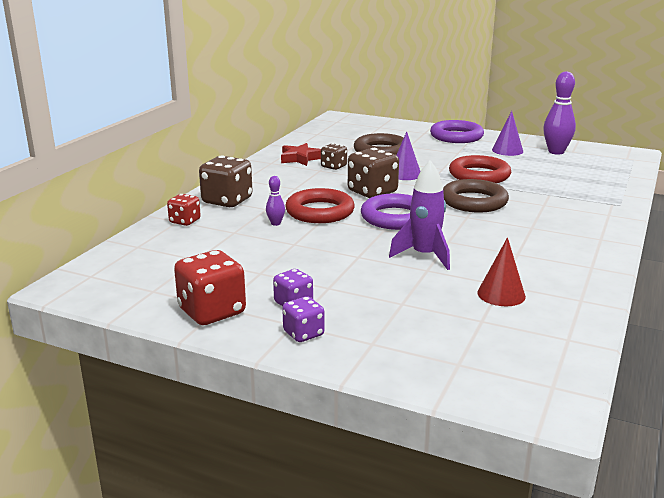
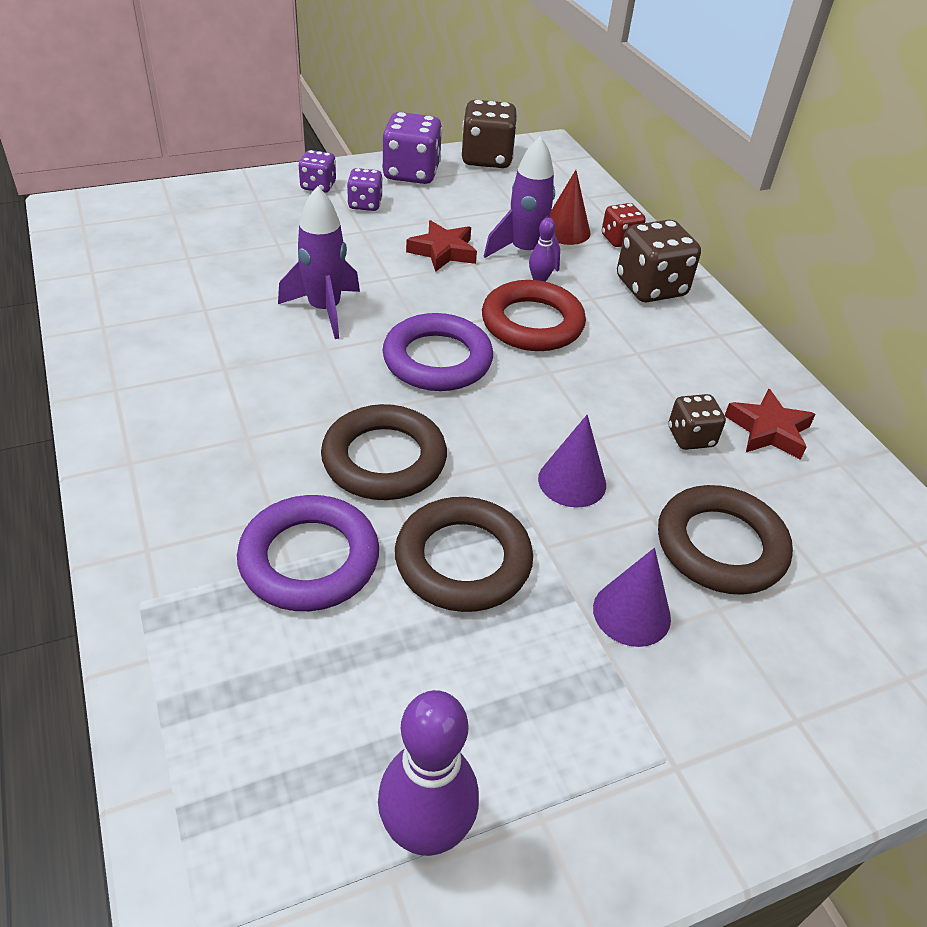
camera: 130 degrees right, 20 degrees up
(212, 312) = (411, 173): red dice -> purple dice
(252, 236) = (525, 252): none -> purple rocket
(299, 255) = (443, 251): none -> red star
(372, 192) = (540, 400): brown dice -> brown dice (486, 159)
(456, 136) = (715, 751): purple ring -> purple ring (309, 559)
(479, 175) = (463, 560): red ring -> brown ring
(501, 294) = (193, 294): red cone -> red cone (565, 231)
(507, 150) = (532, 743): purple cone -> purple cone (631, 613)

